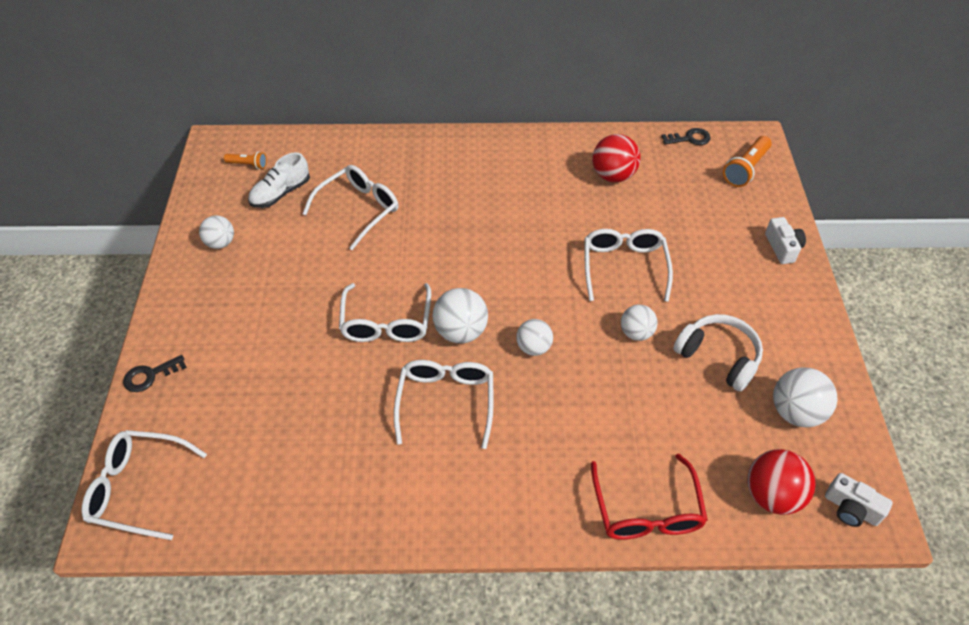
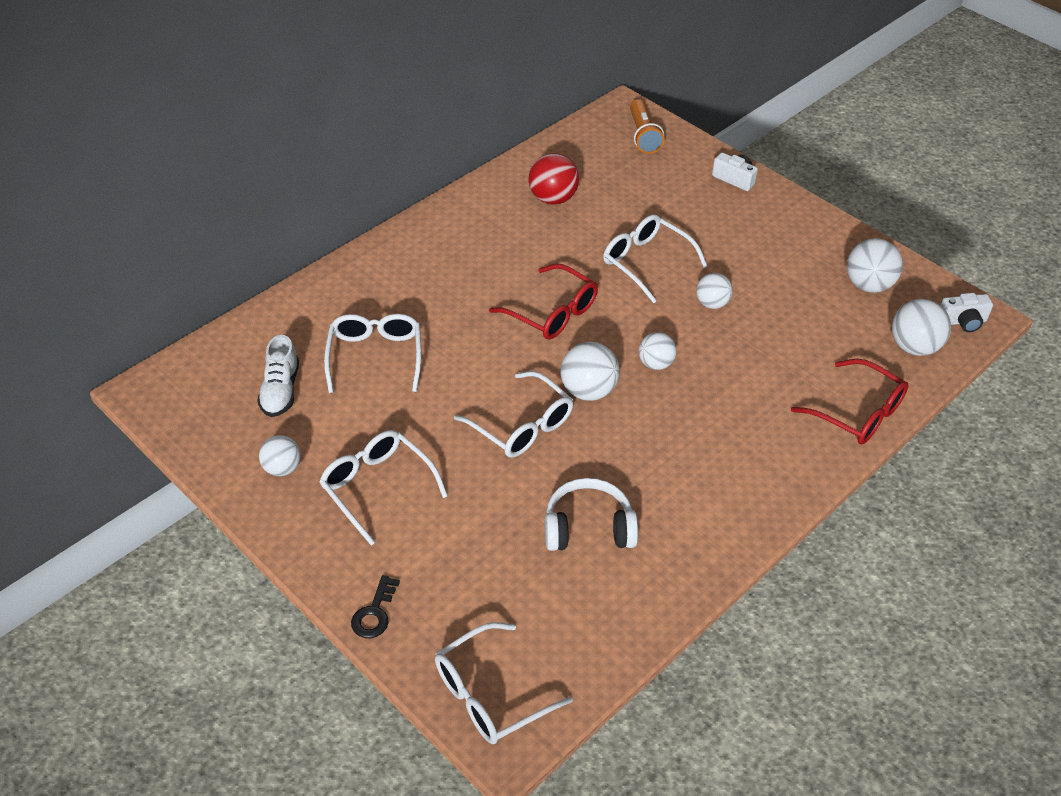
camera: 45 degrees left, 5 degrees down
(248, 165) = (210, 387): orange flashlight -> none
(446, 403) = (644, 447): white glasses -> white glasses (378, 488)
(507, 257) = (551, 312): none -> red glasses
(689, 138) = (575, 135): black key -> none
(718, 357) = (783, 282): white headphones -> white headphones (588, 528)
(771, 495) = (914, 347): red ball -> white ball

